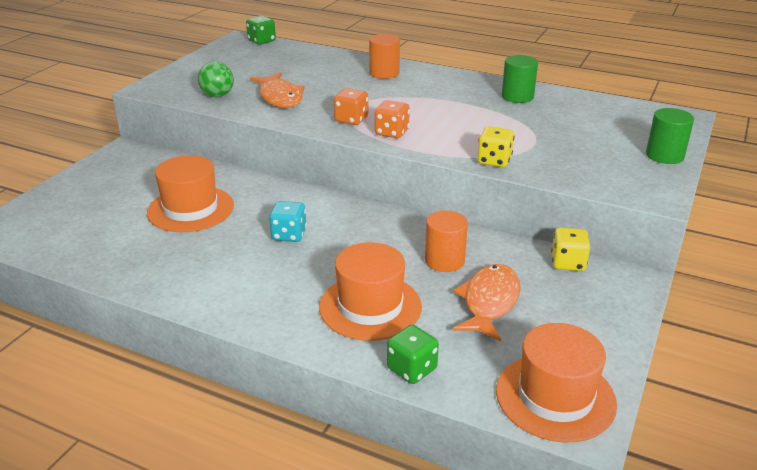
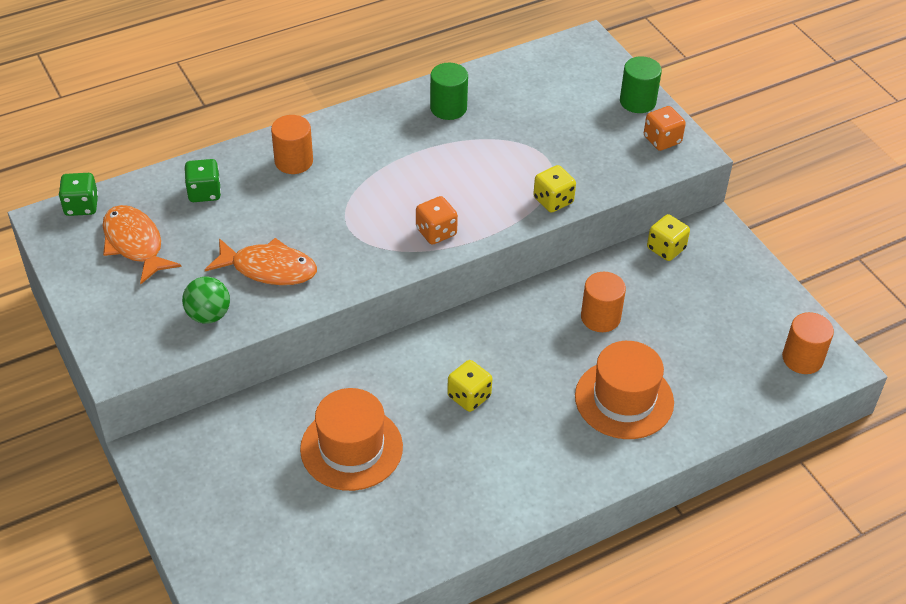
camera: 55 degrees left, 15 degrees up
(289, 235) = (469, 396): turquoise dice -> yellow dice
(351, 119) = (379, 244): orange dice -> orange dice (662, 140)
(412, 369) = (717, 417): green dice -> green dice (204, 192)
(489, 302) = (676, 326): orange fish -> orange fish (135, 244)
(555, 397) = (802, 359): orange hat -> orange cylinder

